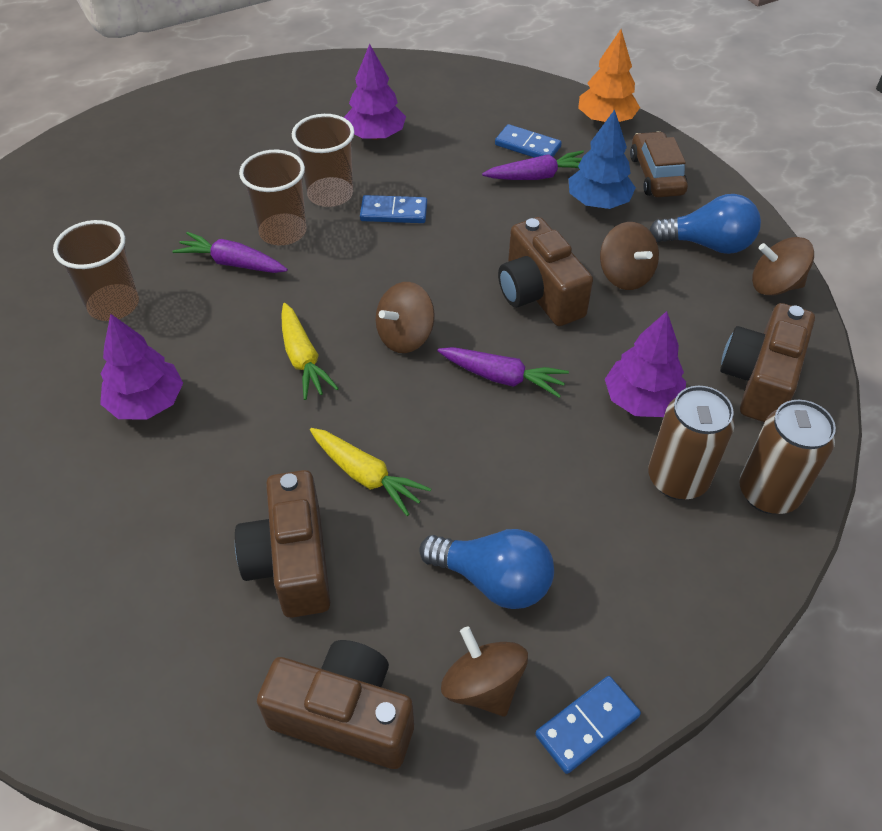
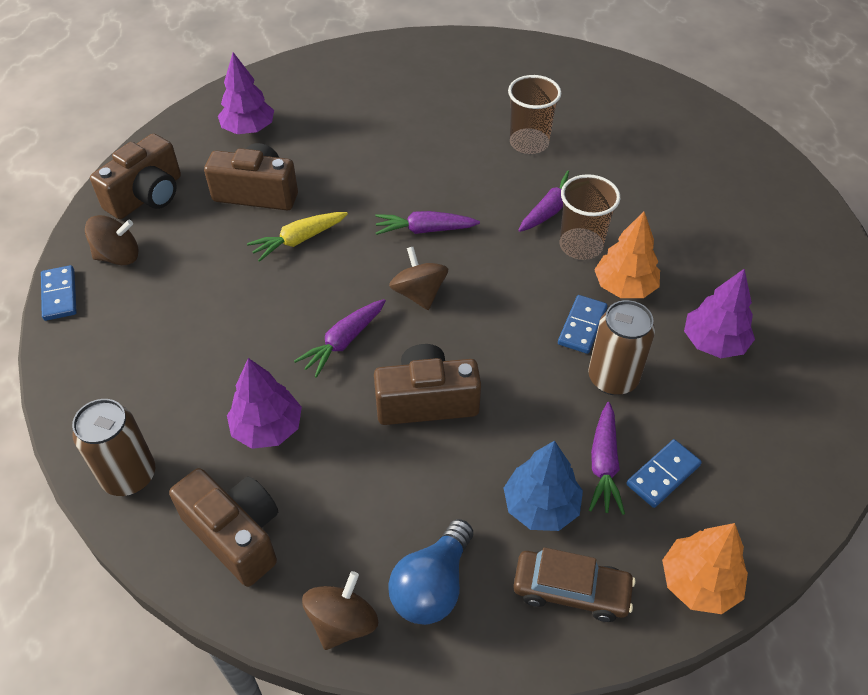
camera: 110 degrees right, 0 degrees up
(147, 403) = (423, 149): purple tree -> purple tree (249, 129)
(303, 359) = (425, 230): yellow carrot -> purple carrot
(330, 194) = (624, 287): brown cup -> orange tree
(493, 580) = (179, 282): blue light bulb -> none
(625, 275) = (420, 482): brown spinning top -> none
(677, 479) = (182, 418): brown can -> brown can (612, 378)

